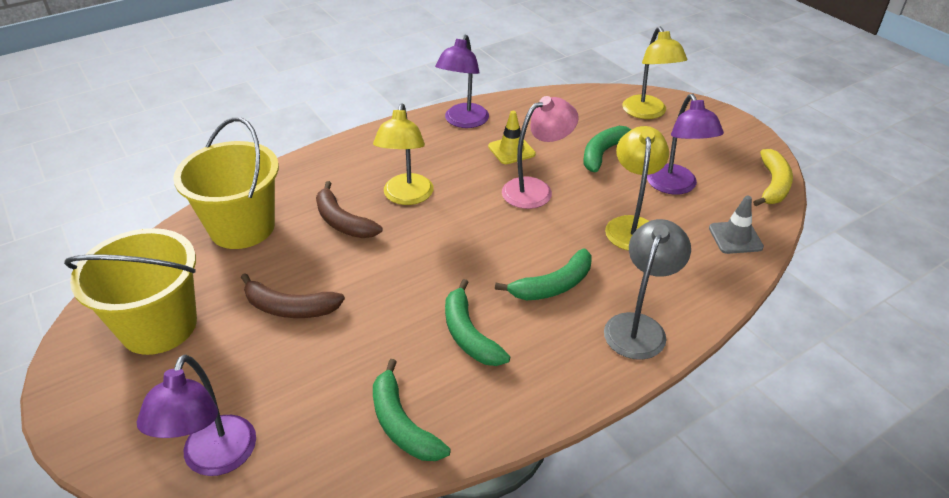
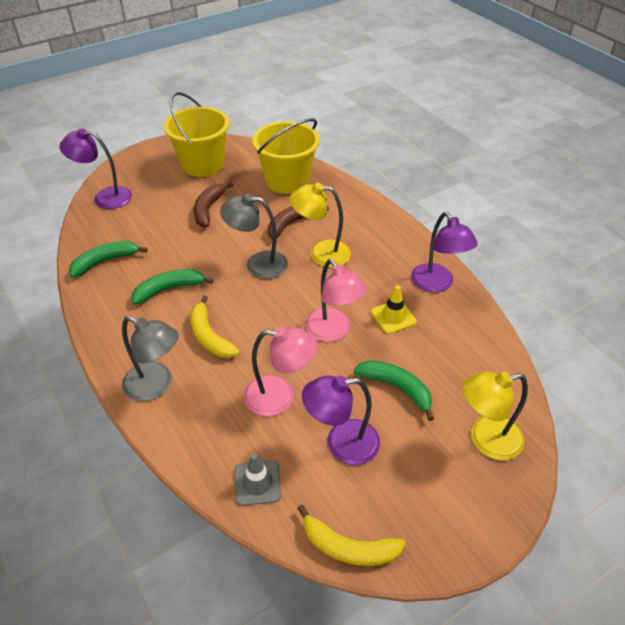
camera: 90 degrees right, 5 degrees up
(423, 250) = (258, 264): none -> grey lamp
(463, 121) = (437, 284): purple lamp -> purple lamp turned 135 degrees counterclockwise
(553, 285) = (209, 336): green banana -> yellow banana
(631, 226) = (280, 397): yellow lamp -> pink lamp

